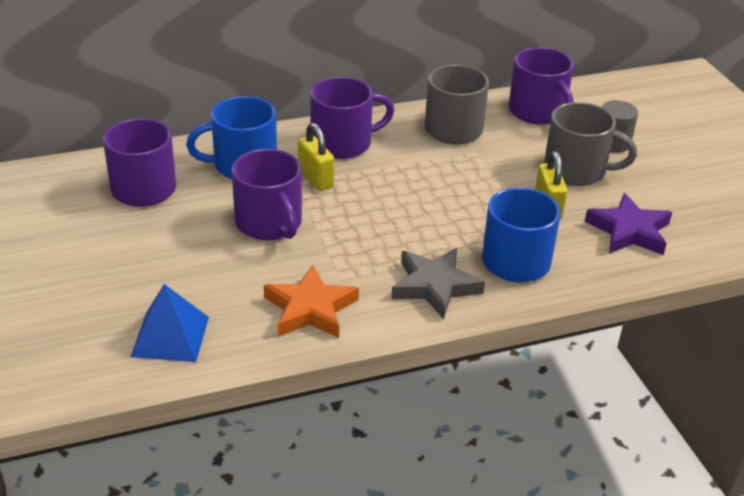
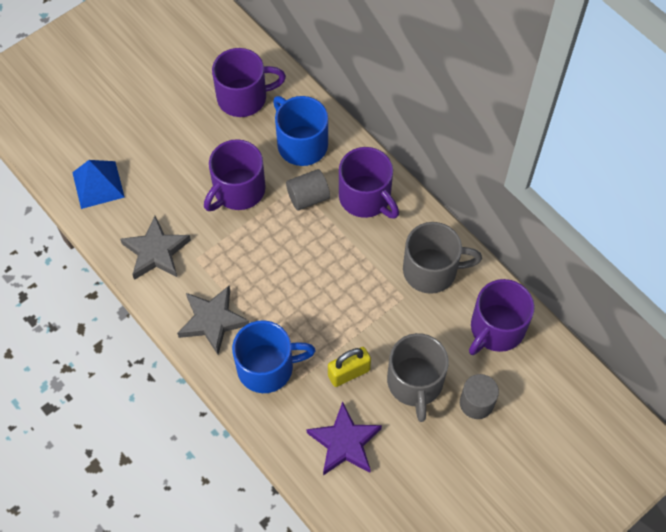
camera: 70 degrees right, 25 degrees up
(310, 309) = (156, 252): orange star -> grey star
(315, 178) = (308, 197): yellow padlock -> grey cylinder

